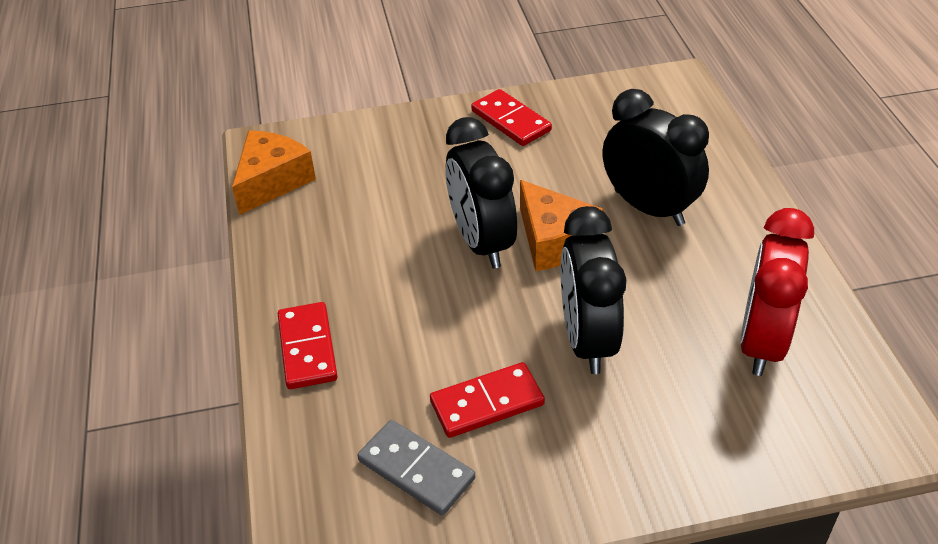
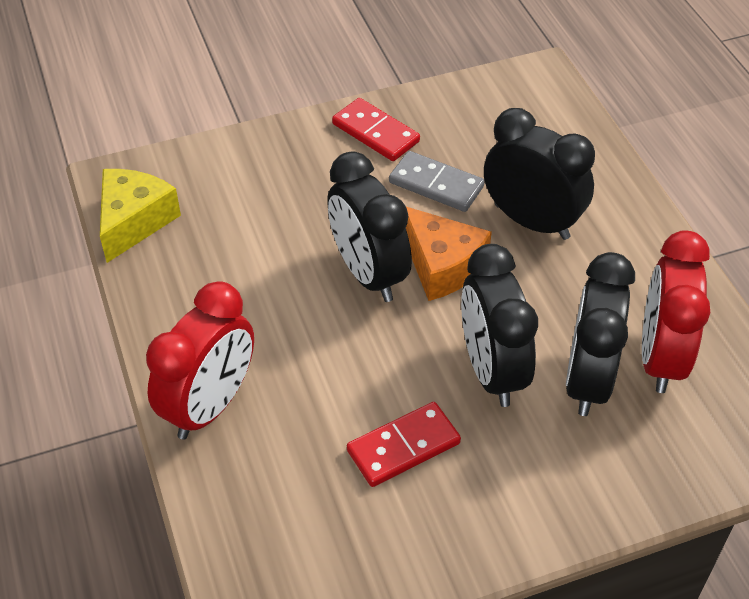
camera: 10 degrees left, 5 degrees up
(272, 181) = (134, 221): orange cheese -> yellow cheese
(307, 348) = (210, 406): red domino -> red clock
(416, 469) = (346, 523): grey domino -> grey domino (436, 184)
(683, 356) = (587, 379): none -> black clock

